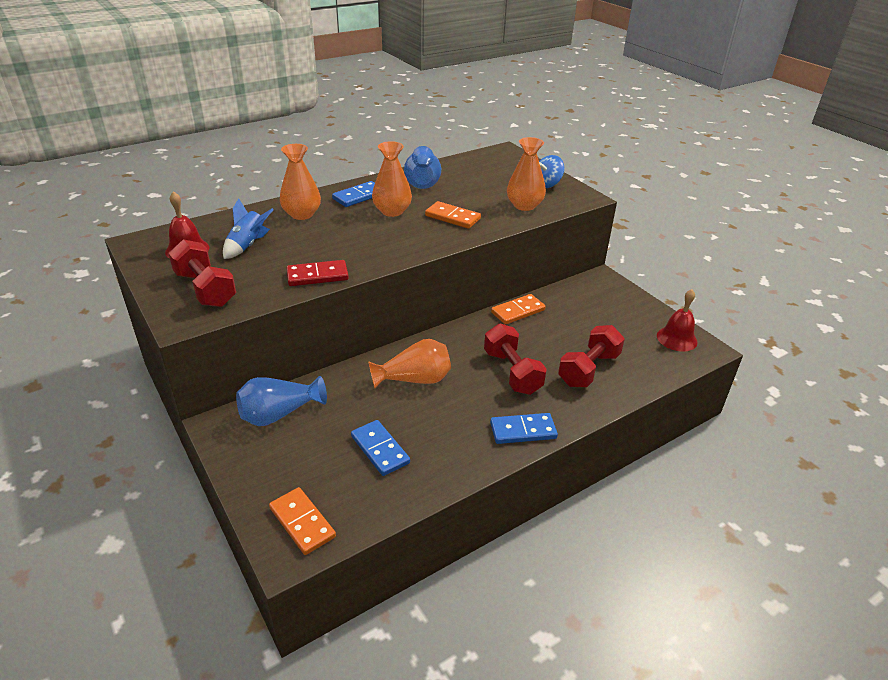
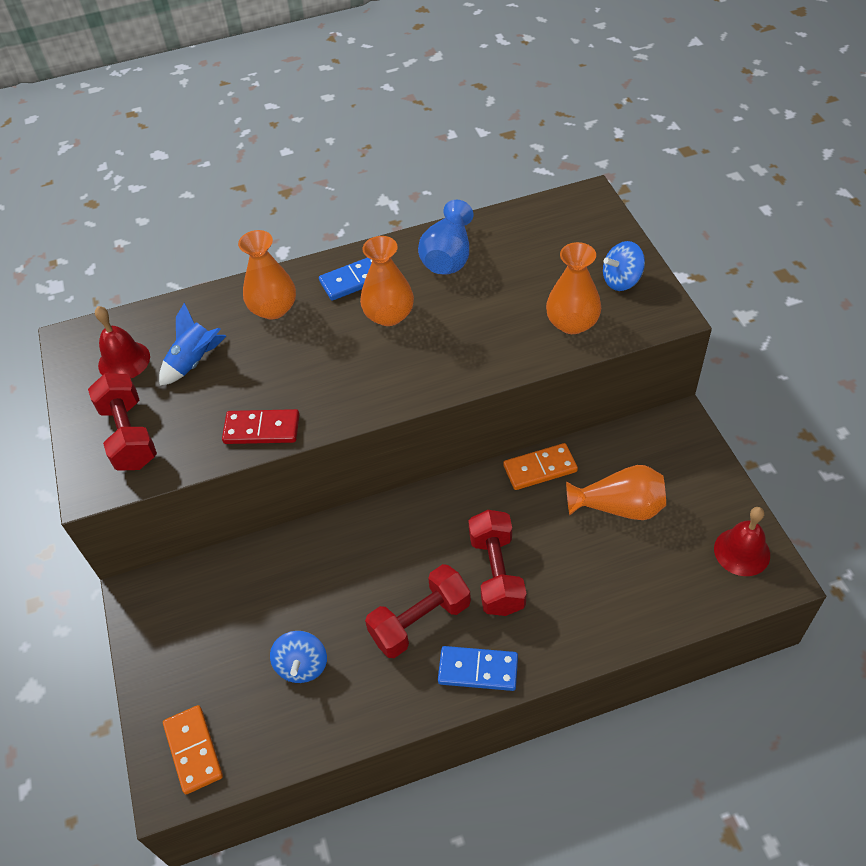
camera: 20 degrees right, 15 degrees up
(279, 414) = (205, 590): blue vase -> none
(380, 450) = (302, 665): blue domino -> blue spinning top
(414, 379) = (372, 564): orange vase -> orange vase (619, 507)
(452, 217) = (464, 337): orange domino -> none
(588, 369) = (598, 586): red dumbbell -> red dumbbell (420, 621)

